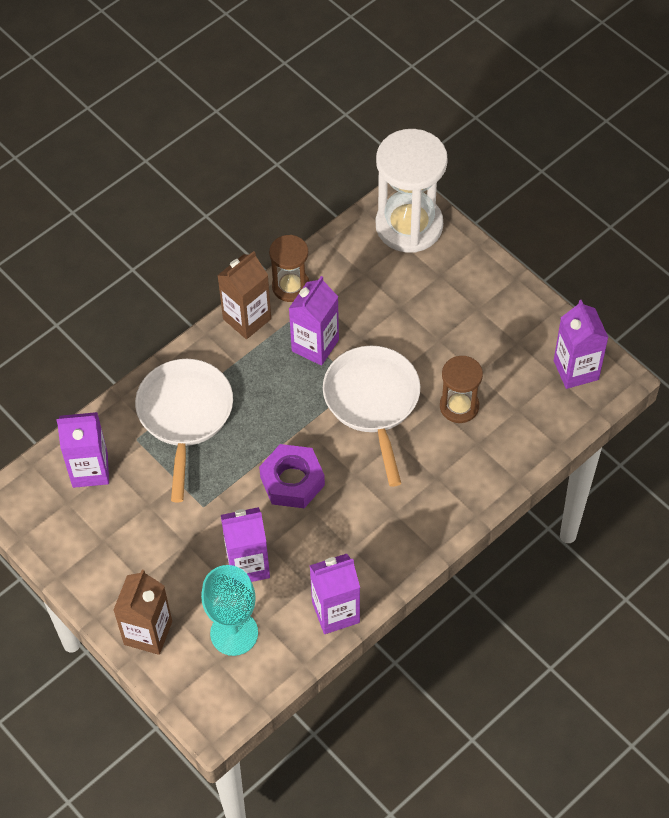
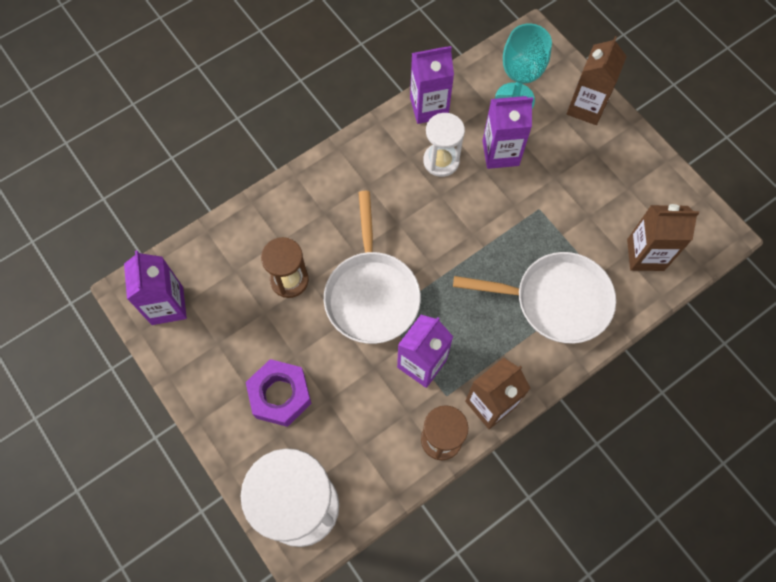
camera: 175 degrees left, 10 degrees up
(90, 470) = (645, 255): purple carton -> brown carton
(185, 415) = (556, 301): white pan -> white pan turned 90 degrees counterclockwise
(292, 481) = (456, 223): purple nut -> purple nut (280, 395)
(315, 548) = (441, 161): none -> white hourglass

